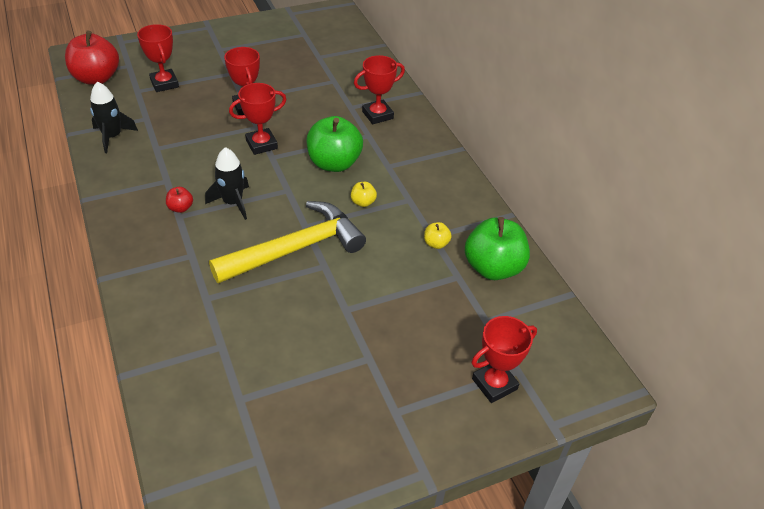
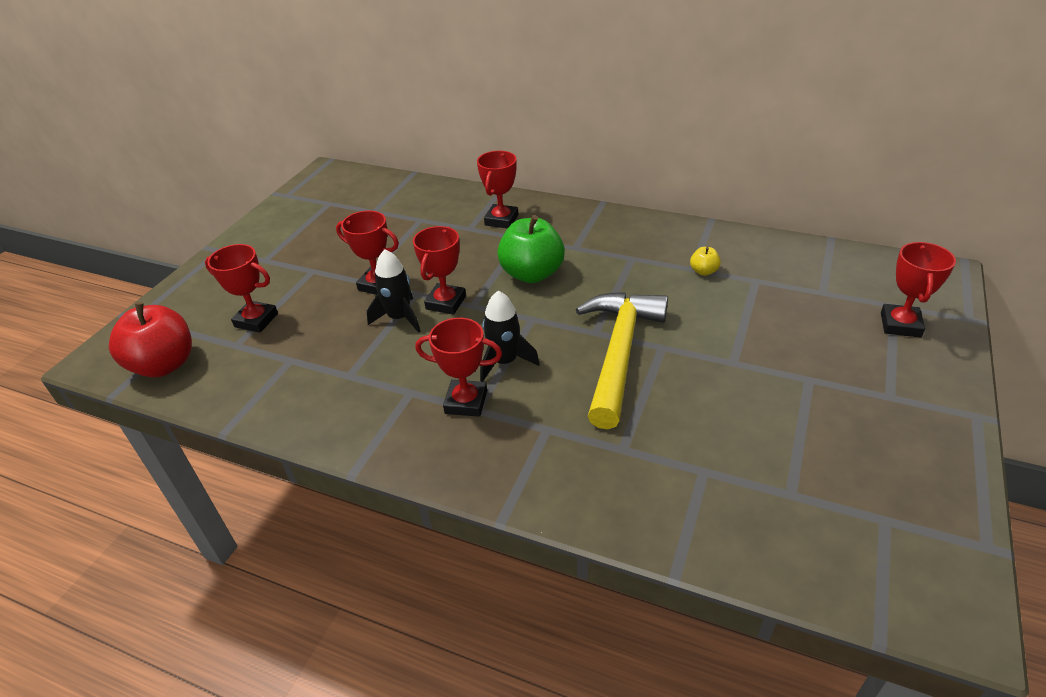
camera: 40 degrees left, 5 degrees down
(112, 137) = (282, 399): black rocket -> black rocket (399, 318)
(180, 208) = (466, 402): red apple -> red trophy
(363, 202) = (605, 283): yellow apple -> none
(493, 268) = (764, 258): green apple -> none

